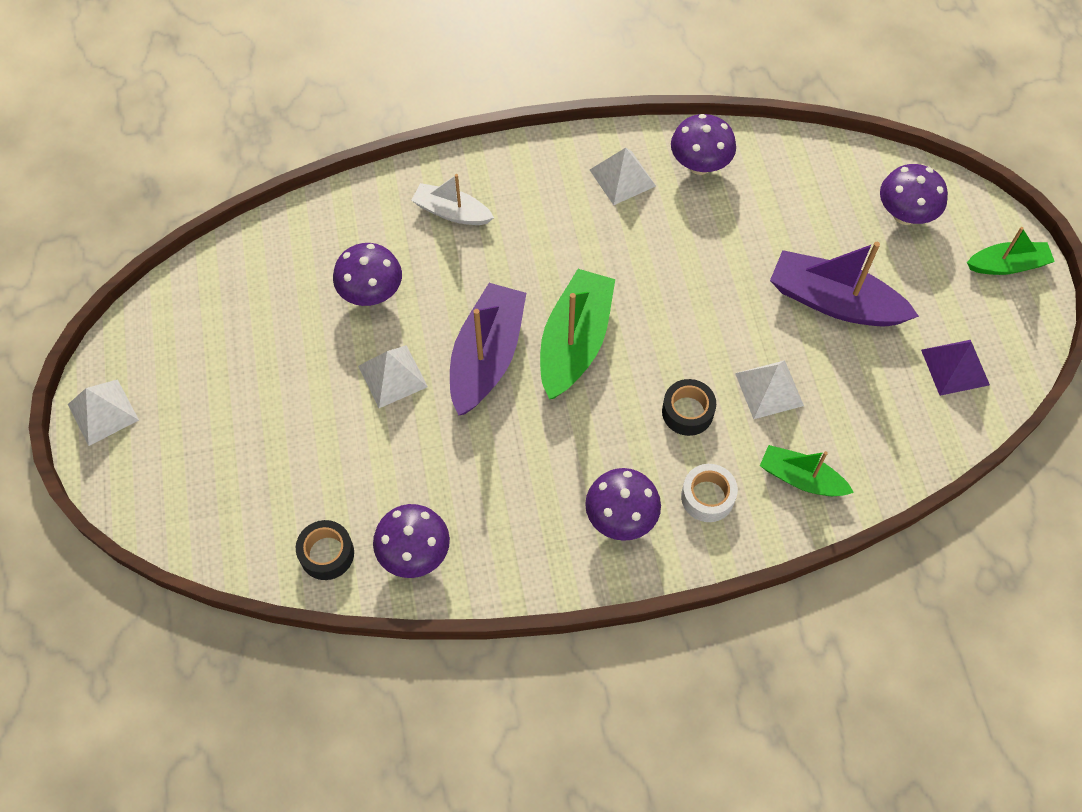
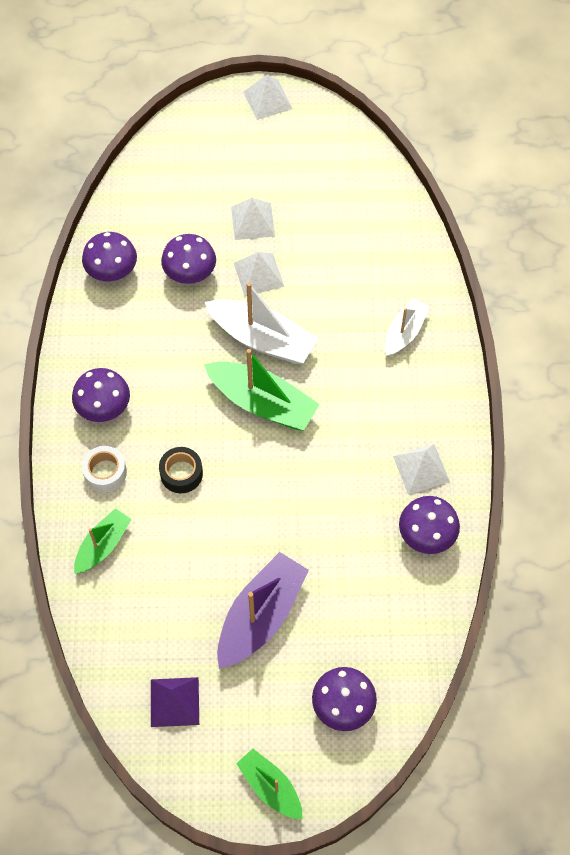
camera: 100 degrees right, 0 degrees up
(327, 554) = (126, 221): black tape -> none
(371, 293) = (335, 268): purple mushroom -> purple mushroom (190, 275)
(487, 356) = (262, 339): purple boat -> white boat
(769, 389) = (187, 540): white pyramid -> white pyramid (252, 221)
(1007, 265) = (270, 787): green boat -> green boat turned 135 degrees clockwise

